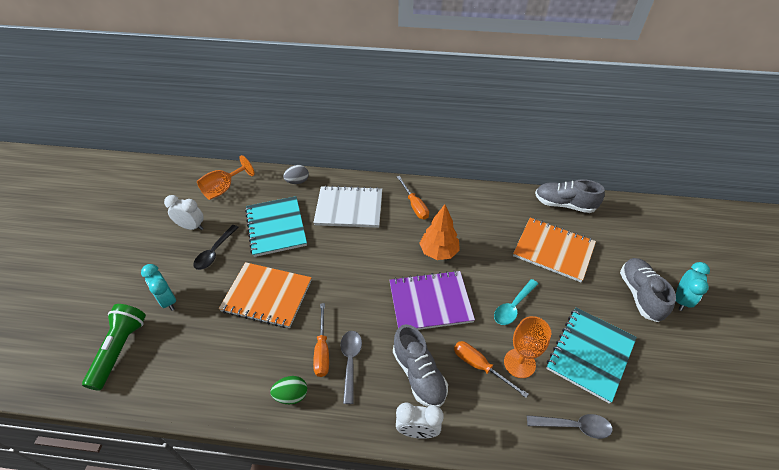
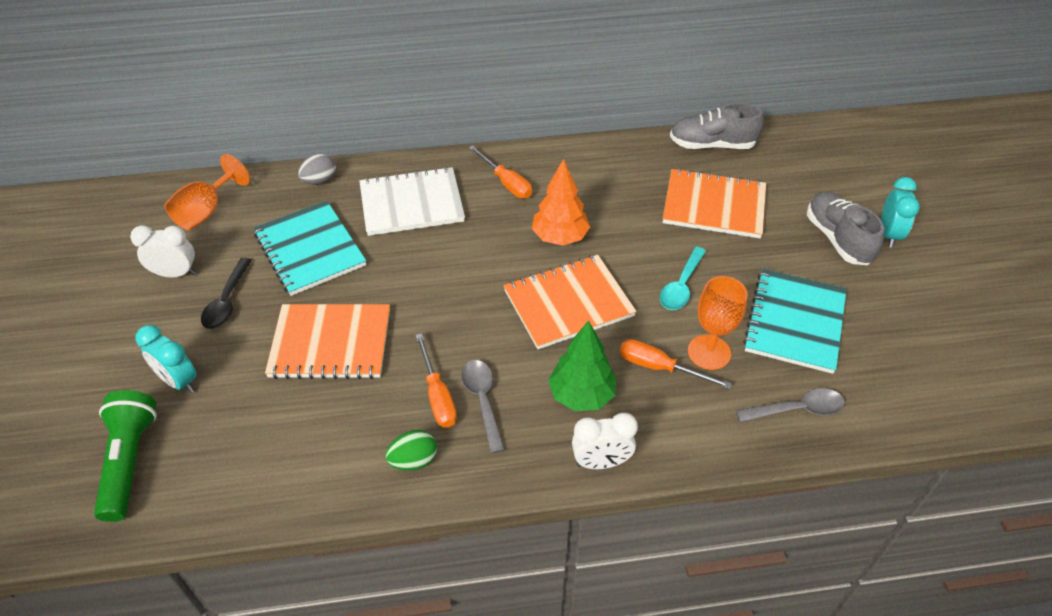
camera: 15 degrees left, 0 degrees up
(419, 374) = (581, 395): grey shoe -> green tree
(430, 302) = (568, 303): purple notebook -> orange notebook

